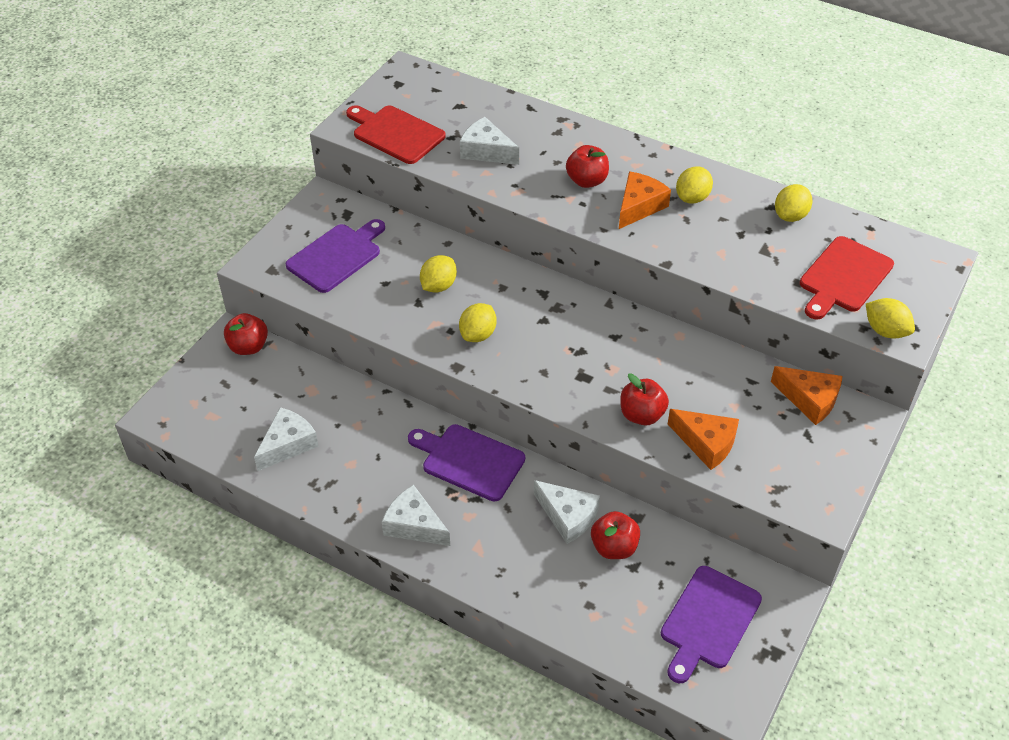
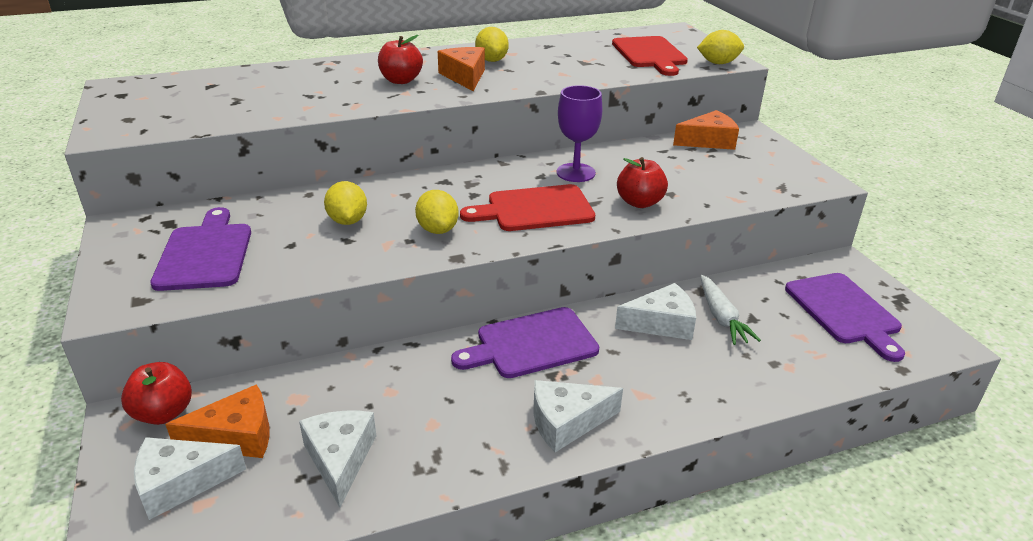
camera: 50 degrees left, 15 degrees down
(395, 133) = (172, 119): red cutting board -> red cutting board (535, 209)
(486, 151) = (284, 97): white cheese -> white cheese (180, 483)
(614, 547) = (721, 317): red apple -> white carrot
(644, 352) = (575, 173): none -> purple goblet
(706, 443) = (703, 192): orange cheese -> orange cheese (236, 436)
(790, 216) = (566, 45): yellow lemon -> none

